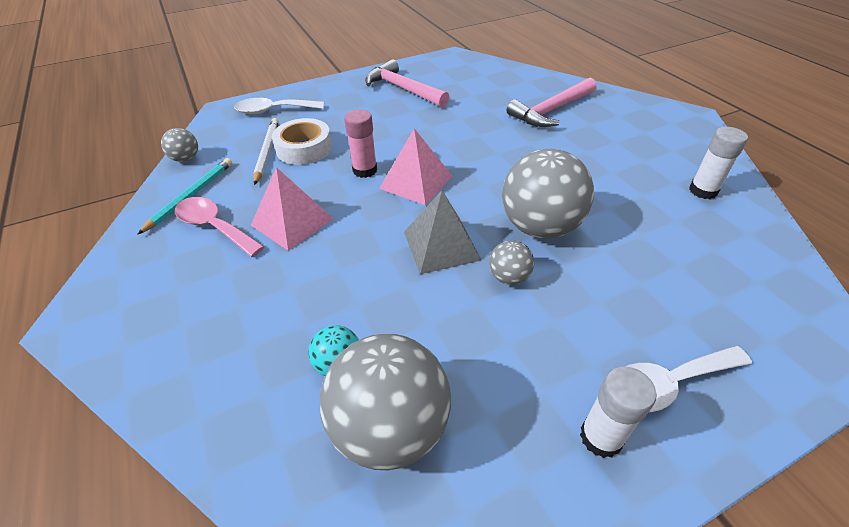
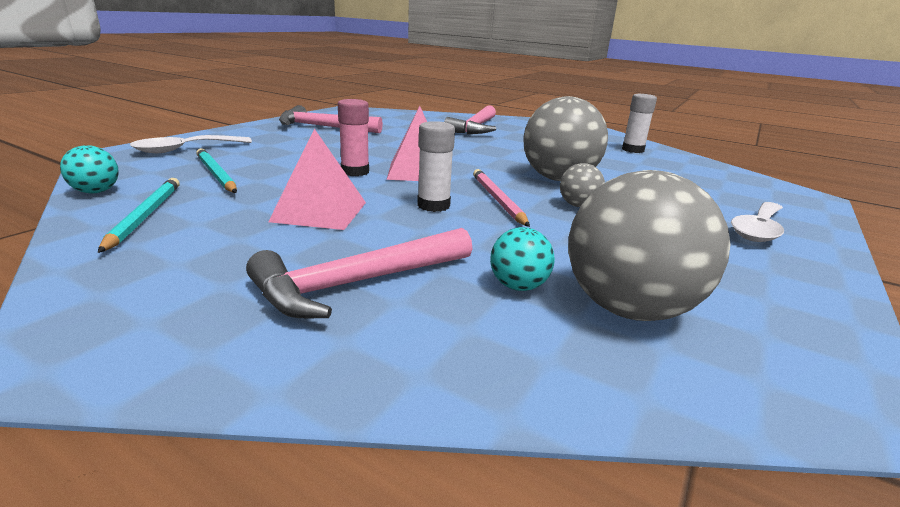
camera: 35 degrees left, 20 degrees down
(186, 159) = (96, 192): grey ball -> turquoise ball
(214, 227) = (216, 231): pink spoon -> none
(243, 316) = (357, 283): none -> pink hammer
(267, 152) = (216, 174): white pencil -> turquoise pencil
(304, 148) = (263, 167): white tape -> none
(441, 245) = (497, 200): grey pyramid -> pink pencil
(601, 437) = (769, 264): white glue stick -> white glue stick (433, 205)

